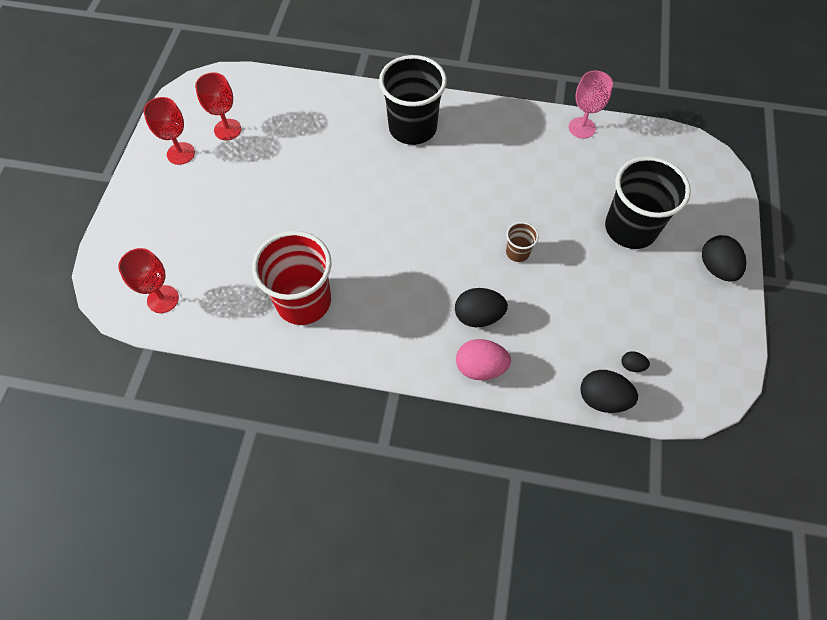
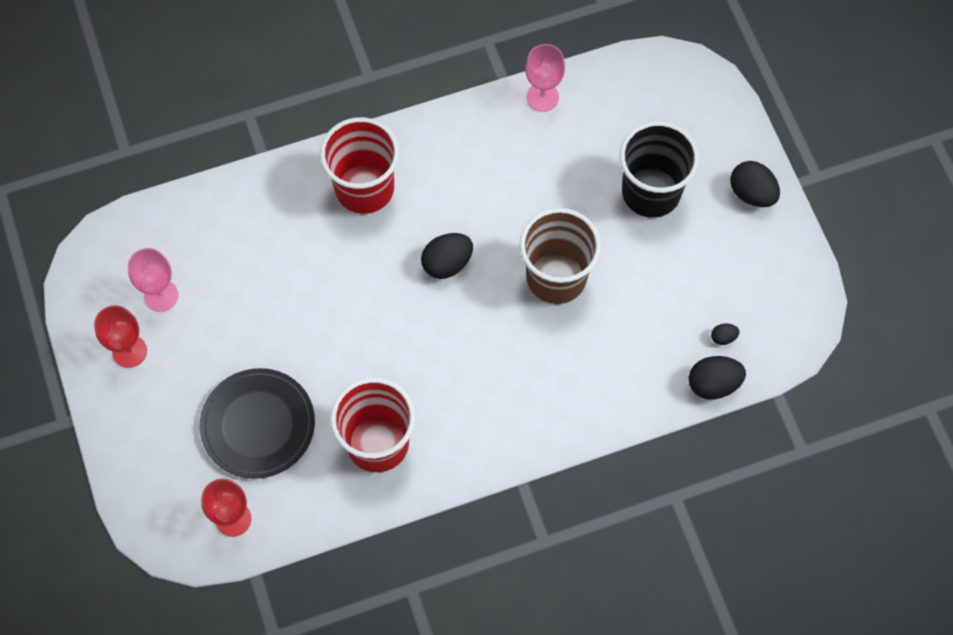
camera: 30 degrees left, 5 degrees up
(227, 129) = (161, 295): red goblet -> pink goblet
(228, 244) = (258, 425): none -> black plate
(412, 128) = (364, 188): black cup -> red cup
(478, 316) = (556, 365): black egg -> black egg (447, 263)
(480, 367) = (588, 415): pink egg -> none
(517, 252) = (556, 277): brown cup -> brown cup, size x2.23

